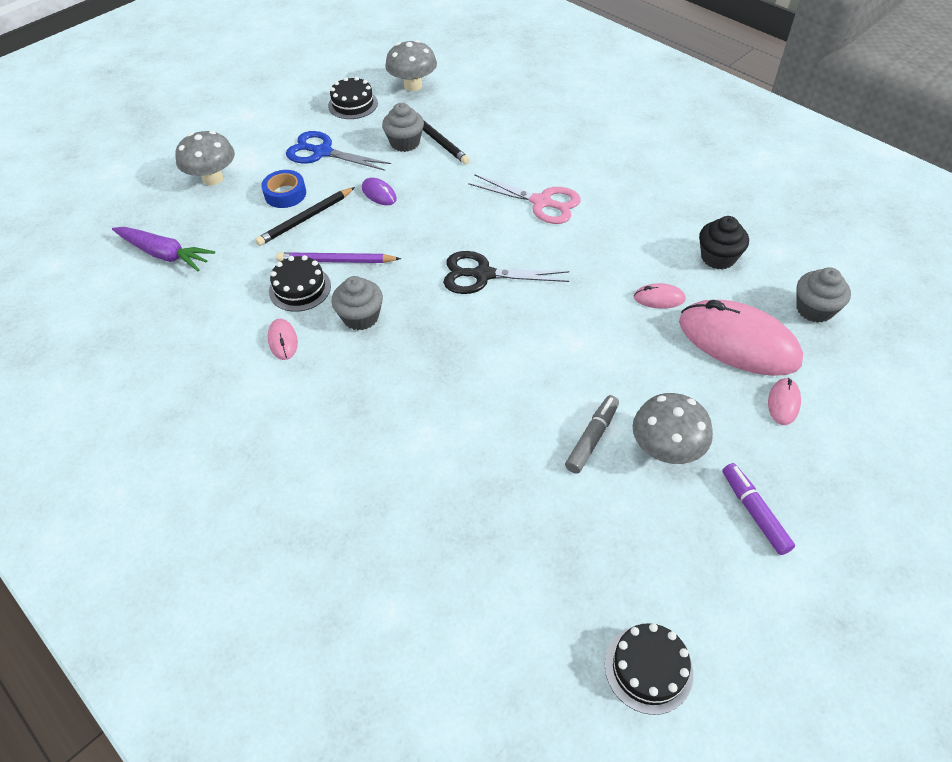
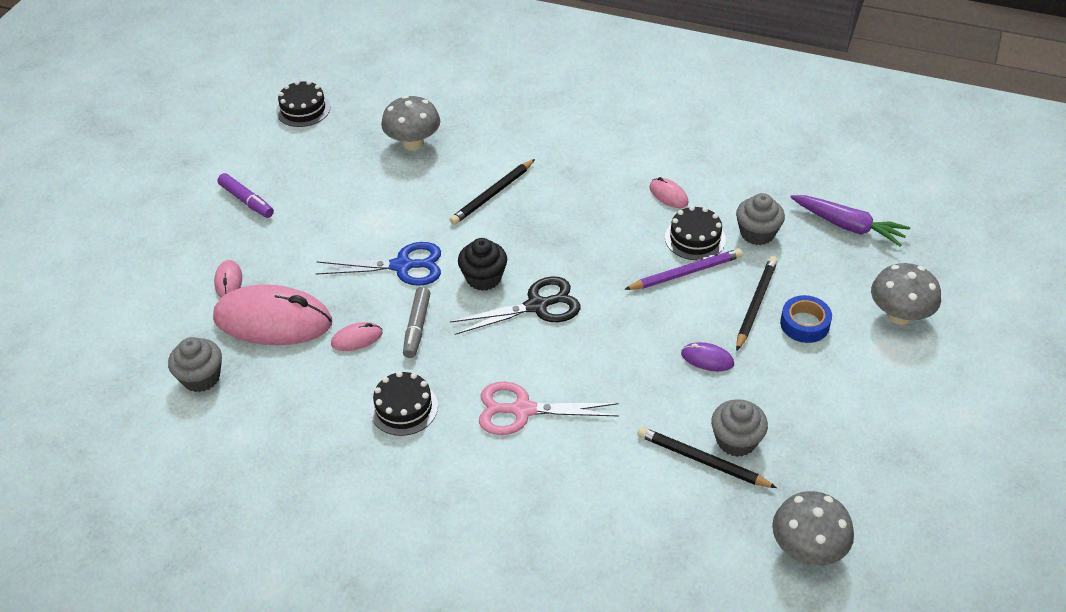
camera: 155 degrees right, 5 degrees down
(164, 254) = (848, 226): purple carrot -> purple carrot turned 150 degrees counterclockwise
(322, 152) = (819, 391): blue scissors -> blue scissors (402, 266)
(353, 104) = (855, 481): black cake -> black cake (404, 408)
(361, 317) = (620, 233): grey cupcake -> grey cupcake (757, 233)
(457, 409) = (492, 194): none -> black pencil
(592, 438) = (379, 208): grey marker -> grey marker (417, 327)
(666, 449) = (319, 219): grey mushroom -> grey mushroom (413, 143)
(718, 257) = (306, 405): black cupcake -> black cupcake (483, 278)

